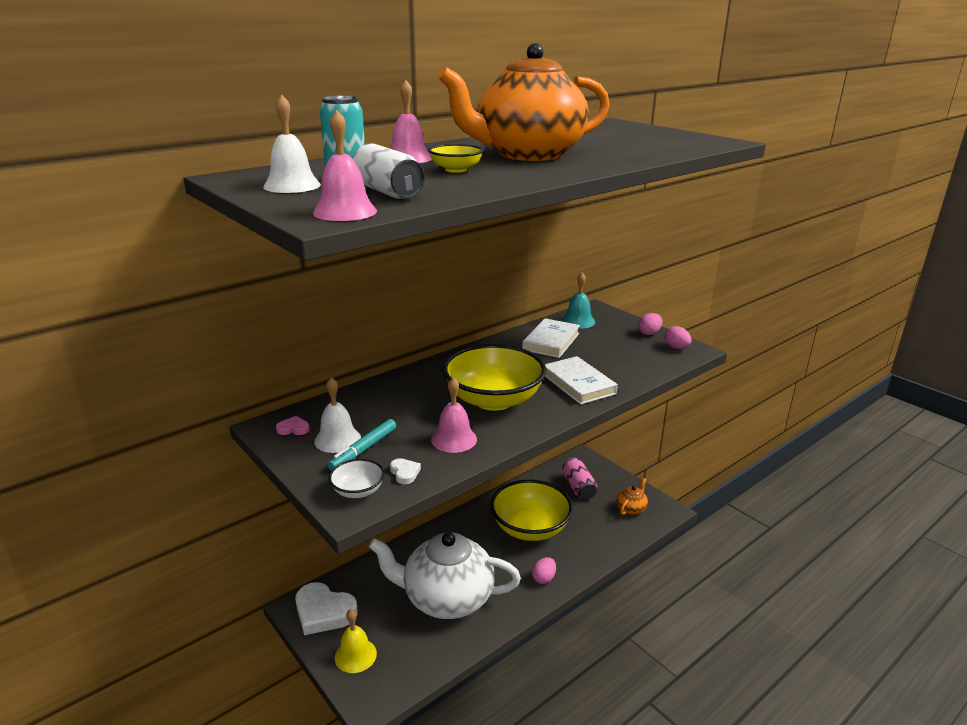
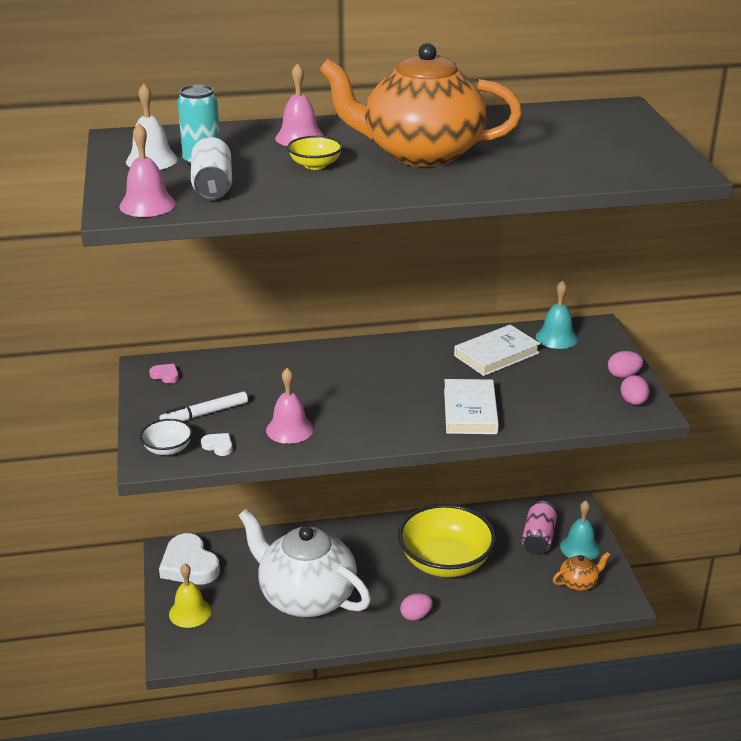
camera: 30 degrees right, 5 degrees up
(337, 439) = (192, 397): white bell -> none
(364, 450) = (205, 414): turquoise marker -> white marker
(404, 473) = (218, 446): white heart -> white heart turned 60 degrees counterclockwise
(493, 400) = (366, 402): yellow bowl -> none
(610, 484) = (579, 547): none -> turquoise bell

